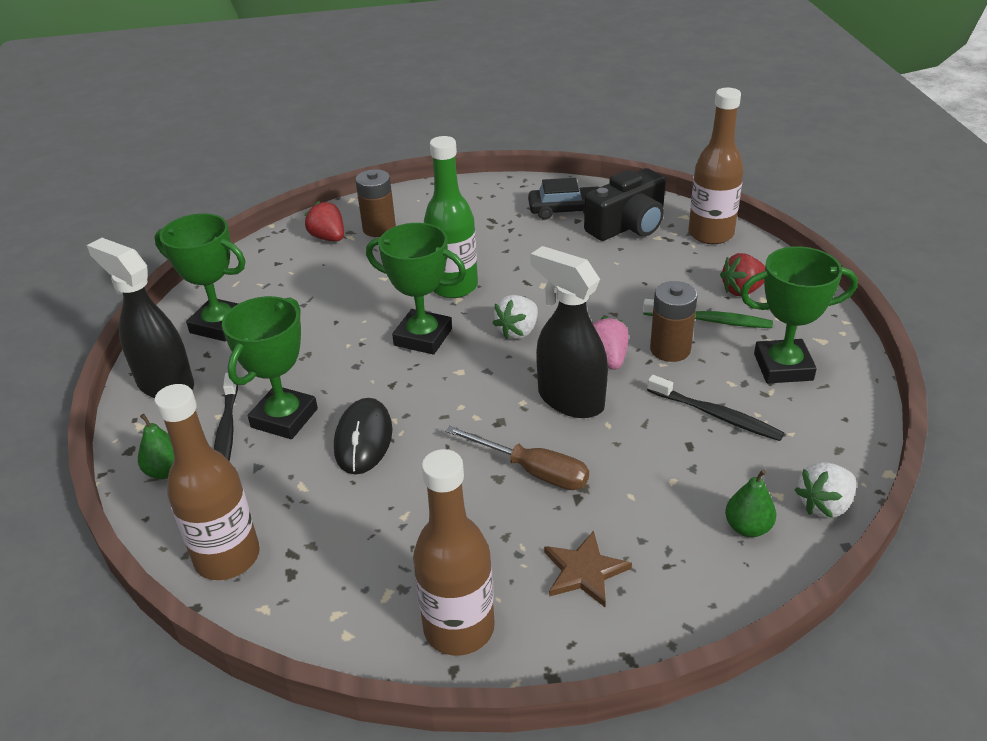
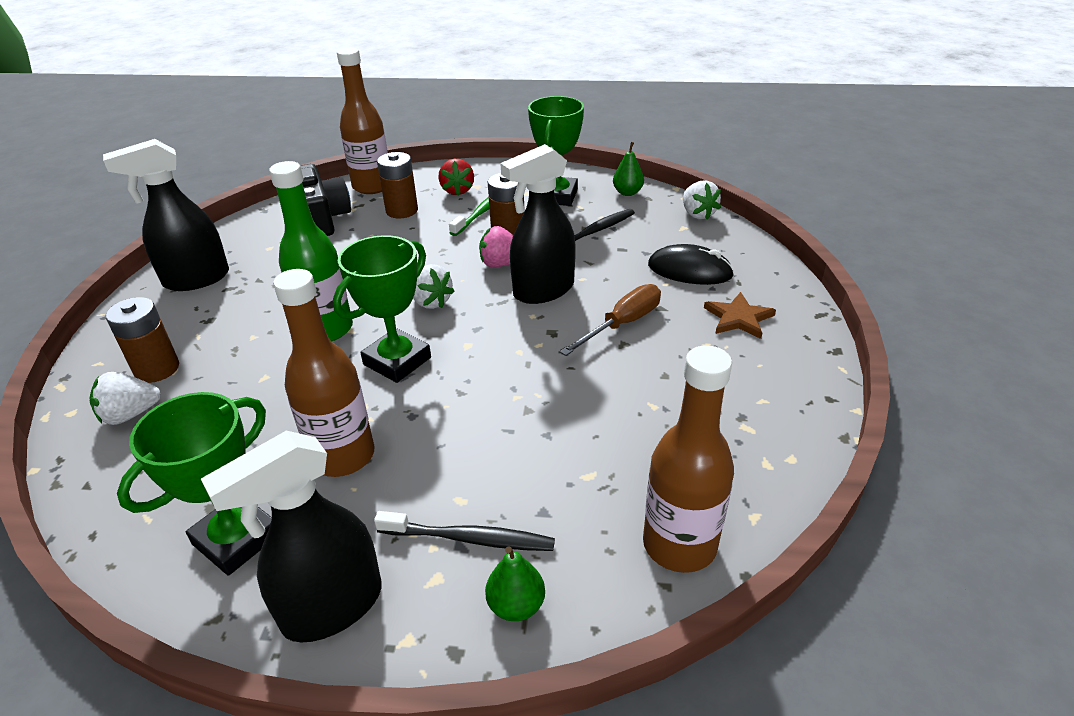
camera: 75 degrees left, 0 degrees up
(284, 418) = (471, 482): green trophy -> none
(328, 238) = (130, 414): red strawberry -> white strawberry
(363, 439) = (536, 421): black mouse -> black mouse (689, 270)
(459, 628) = (789, 389): brown bottle -> brown bottle (343, 456)
(497, 200) = (196, 279): none -> black spray bottle
(566, 210) = (261, 243): black car -> none
(673, 267) = (402, 211): none -> brown battery
(747, 527) = (710, 244): green pear -> green pear (627, 193)

